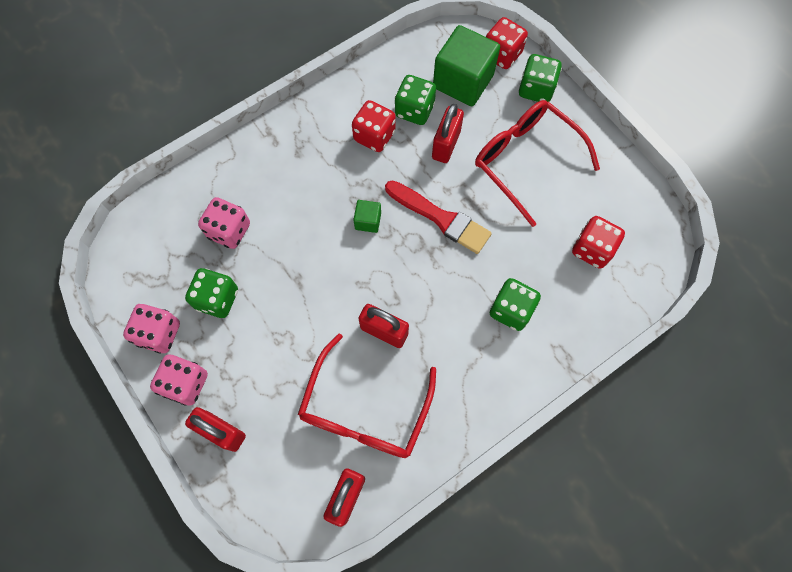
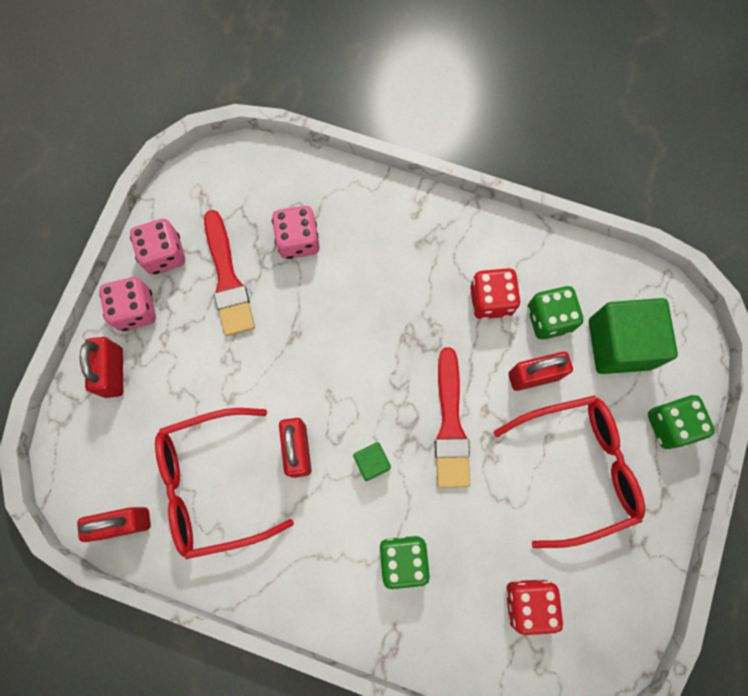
camera: 55 degrees right, 5 degrees up
(217, 299) = (227, 279): green dice -> red brush
(368, 221) = (397, 357): green cube -> green cube (372, 462)
(502, 55) = (683, 362): red dice -> none
(525, 160) = (577, 468): red glasses -> red glasses turned 60 degrees clockwise

